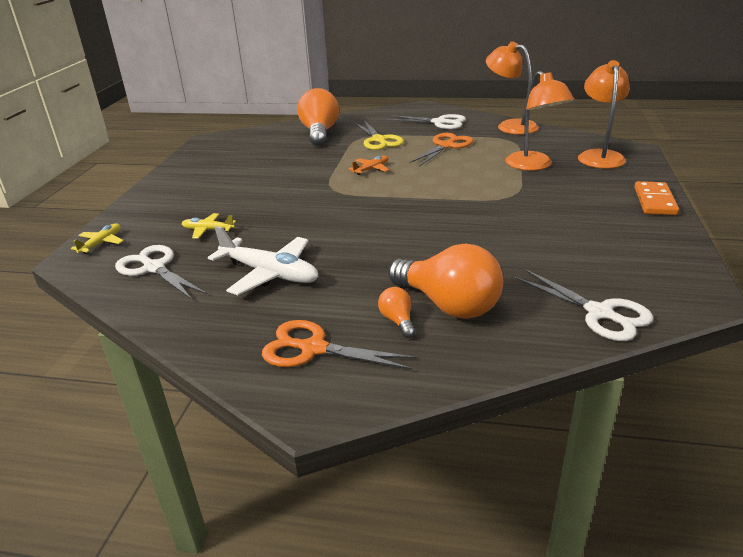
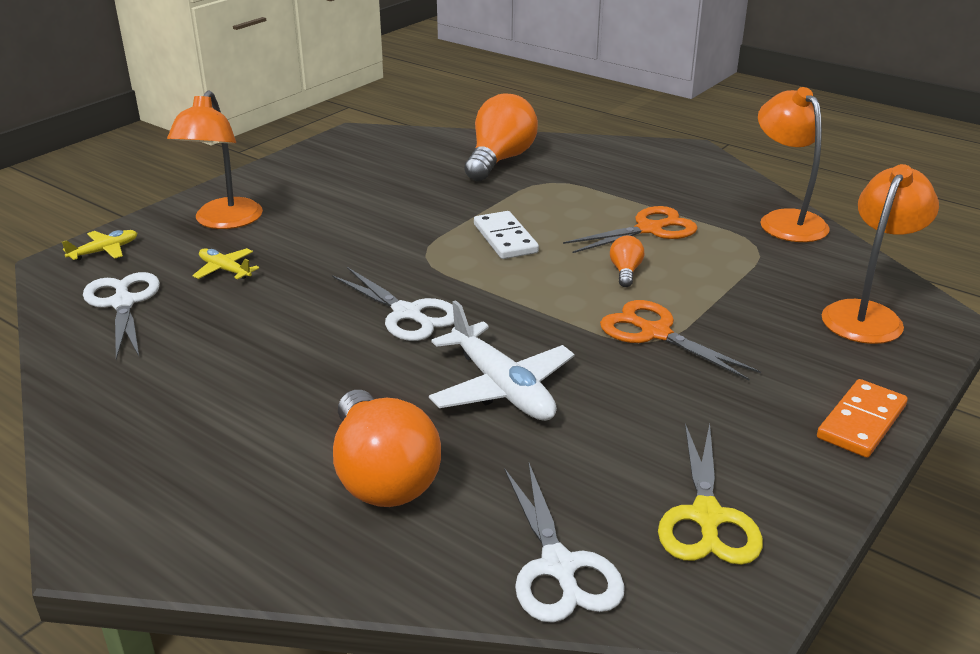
camera: 25 degrees right, 0 degrees up
(269, 273) = (230, 354): white plane -> white plane (501, 387)
(313, 349) = (175, 473): orange scissors -> orange scissors (655, 333)
(371, 169) = (505, 238): orange plane -> white domino
(379, 140) = (566, 193): yellow scissors -> yellow scissors (706, 517)
(398, 321) = (301, 474): orange light bulb -> orange light bulb (625, 272)
(439, 122) = (684, 186): white scissors -> white scissors (407, 314)
(534, 165) = (741, 301): orange lamp -> orange lamp (224, 221)

